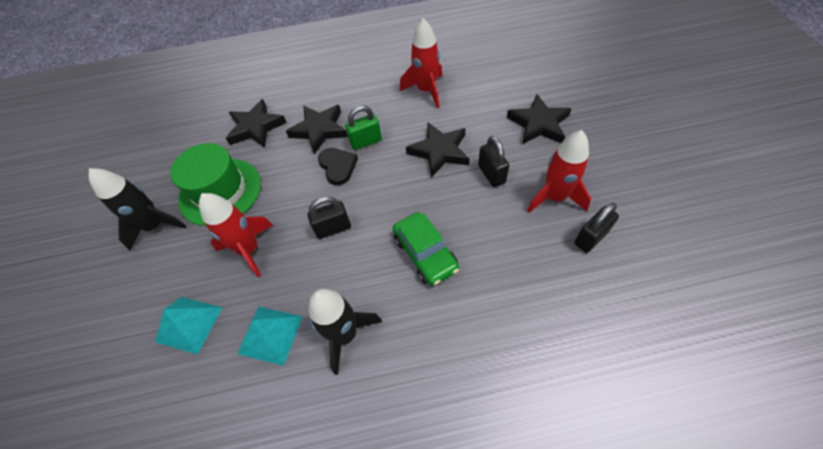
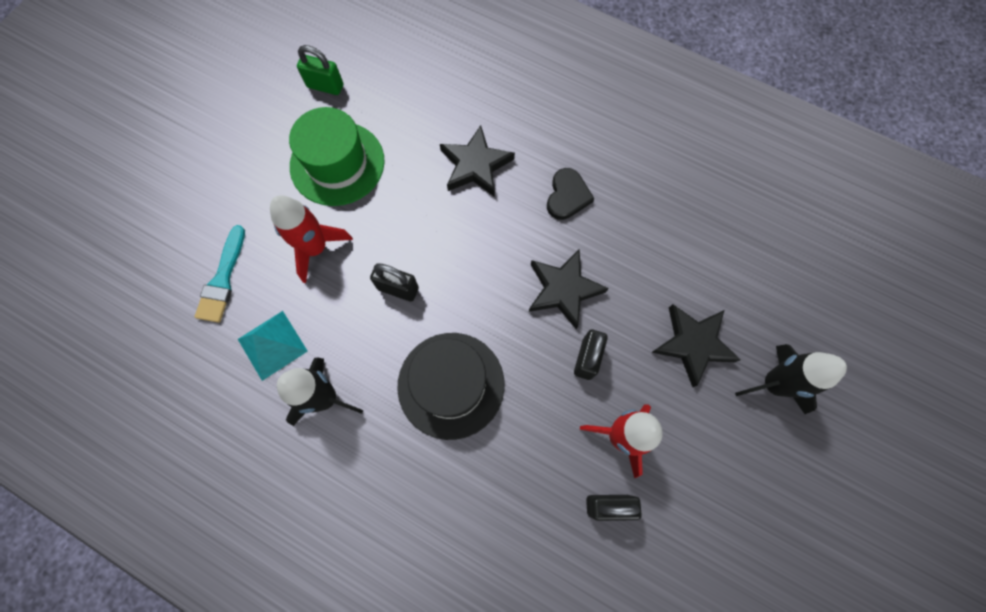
camera: 35 degrees right, 15 degrees up
(155, 226) = (262, 156): black rocket -> black rocket (772, 384)
(189, 324) = (223, 279): turquoise pyramid -> turquoise brush
(256, 127) = (421, 112): black star -> none
(338, 166) = (456, 224): black heart -> black heart (567, 196)
(366, 142) = (506, 217): green padlock -> green padlock (325, 86)
(425, 254) = (451, 385): green car -> black hat
(426, 90) = (620, 203): red rocket -> none

